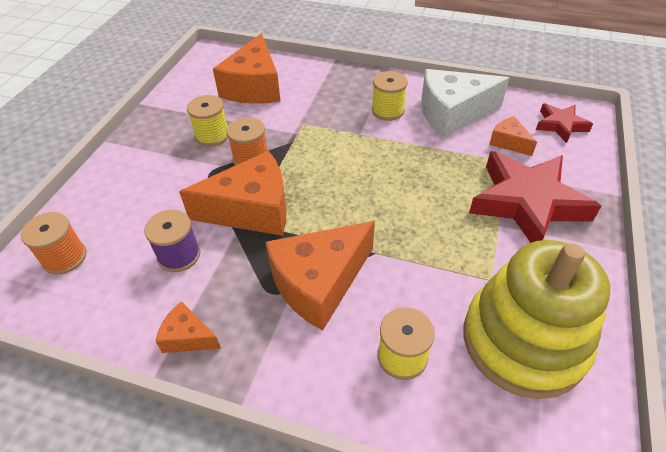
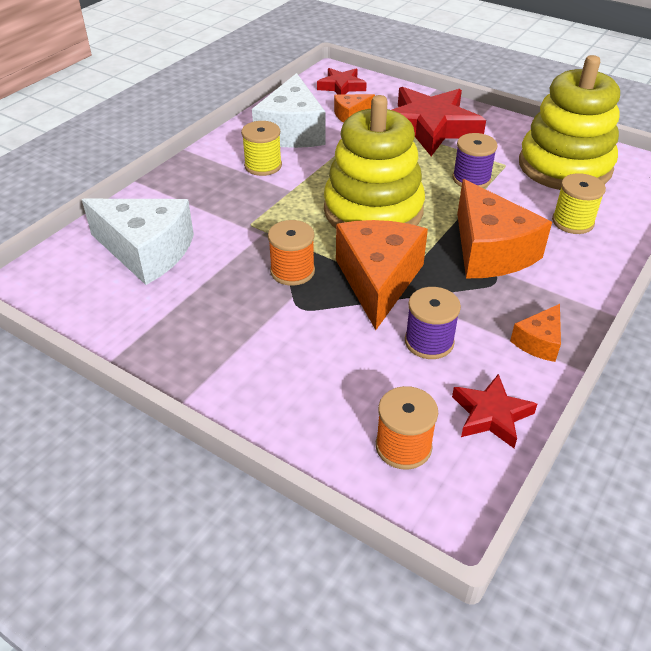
camera: 75 degrees left, 5 degrees down
(95, 309) = (491, 415): none -> red star
(212, 135) = (228, 298): yellow spool -> none
(254, 87) = (146, 251): orange cheese -> white cheese
(351, 188) = (373, 211): none -> yellow stacking toy
(443, 252) = (471, 179): none -> purple spool

